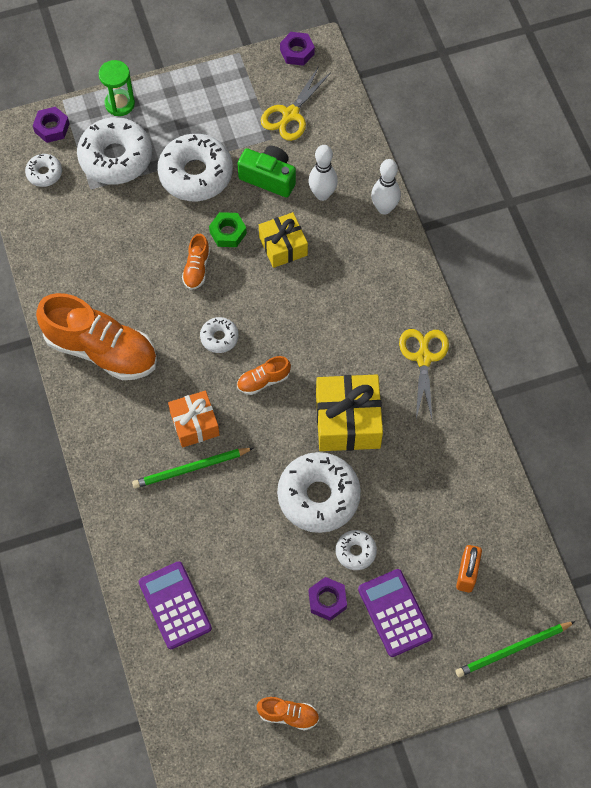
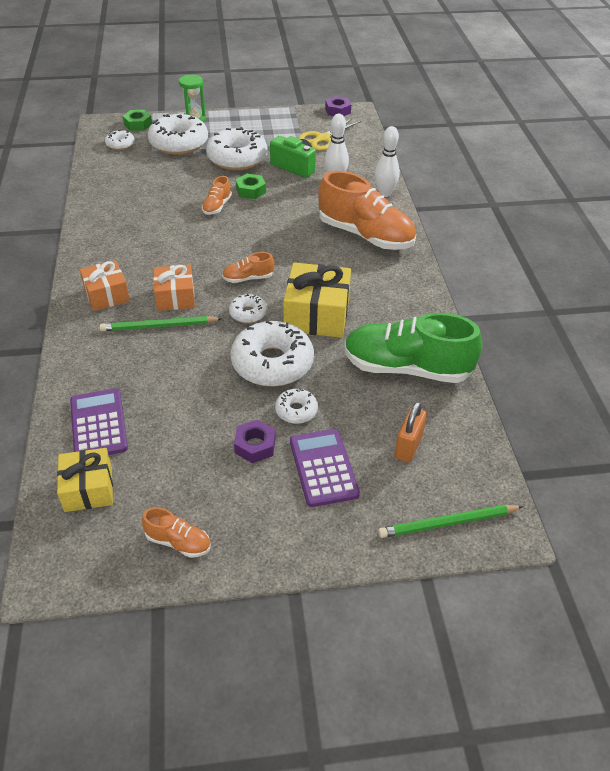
camera: 10 degrees right, 20 degrees down
(52, 128) = (138, 124): purple nut -> green nut
(101, 350) = (116, 241): orange shoe -> orange shoe (365, 235)
(121, 435) = (106, 295): none -> orange gift
(219, 337) = (219, 247): white donut -> white donut (248, 313)
(283, 246) = (293, 203): yellow gift -> yellow gift (88, 489)
(423, 357) = (398, 283): yellow scissors -> none
(451, 477) = (407, 368): none -> green shoe

